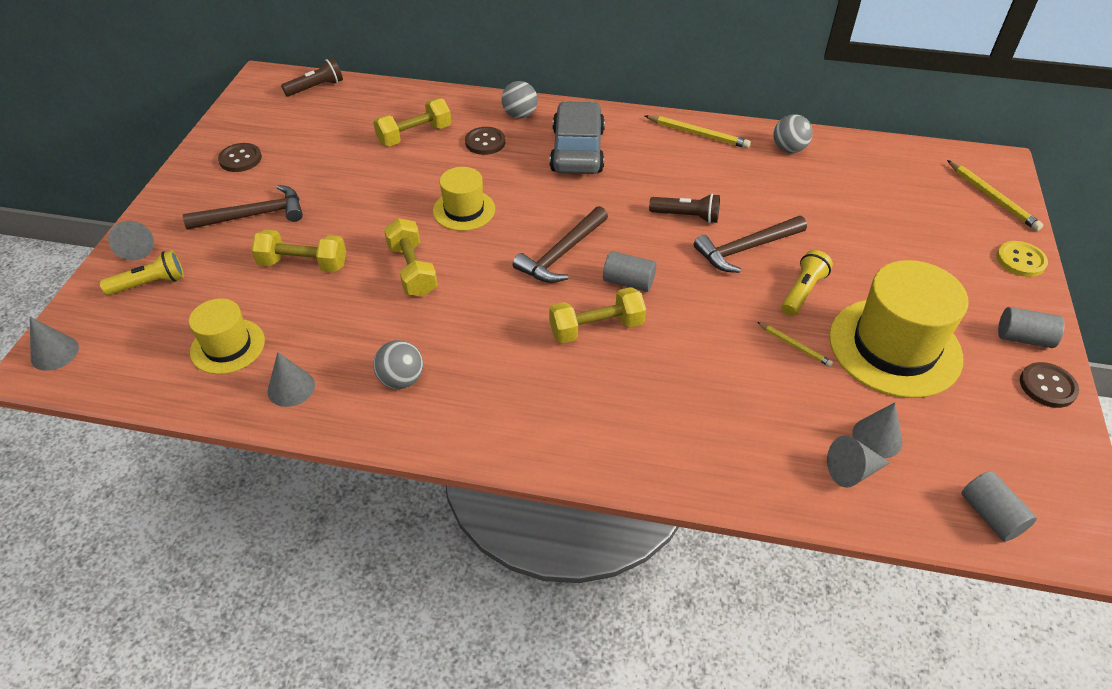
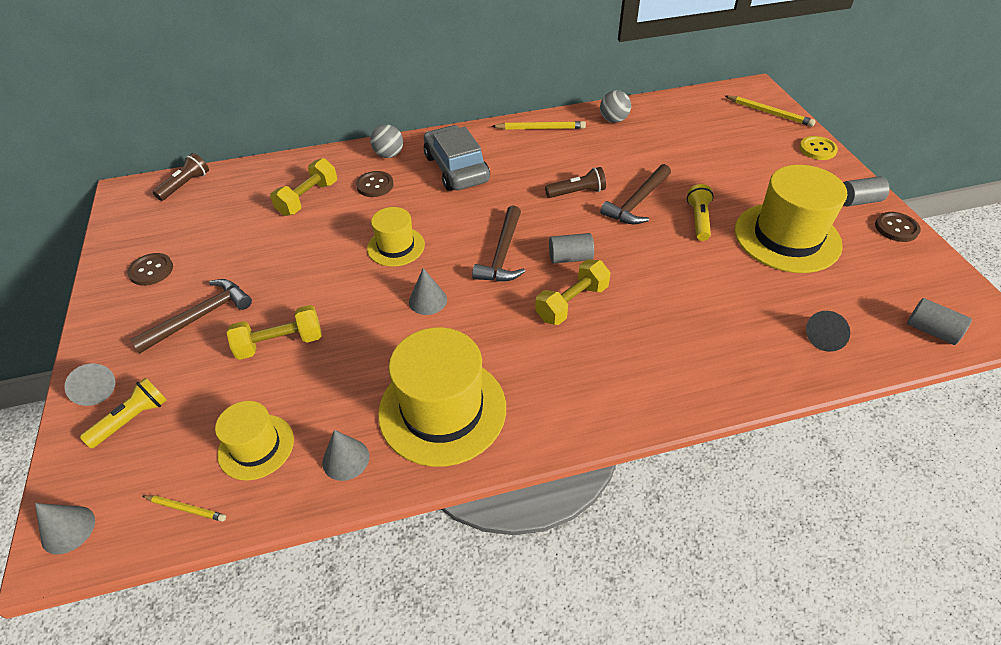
camera: 25 degrees left, 0 degrees up
(401, 380) = (442, 410): grey ball -> yellow hat
(412, 270) = (386, 312): yellow dumbbell -> none
(795, 346) = (722, 261): yellow pencil -> yellow pencil (186, 509)
(877, 437) = (824, 306): grey cone -> grey cone (428, 300)

